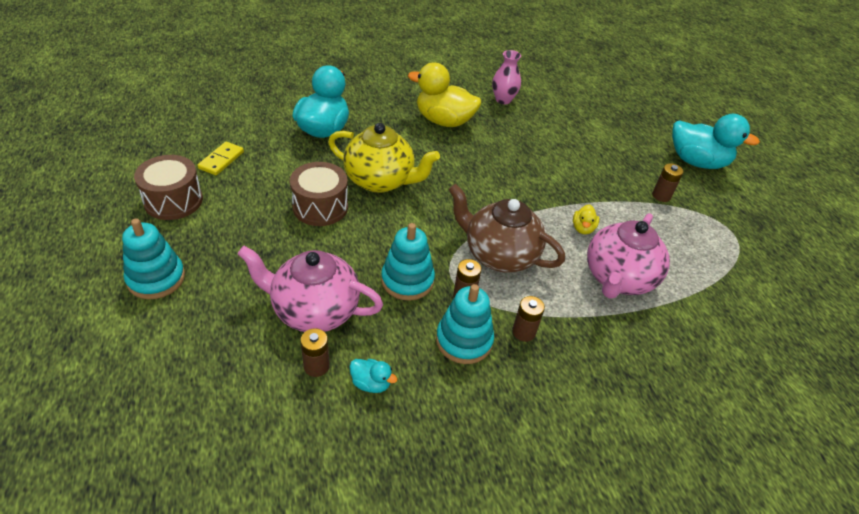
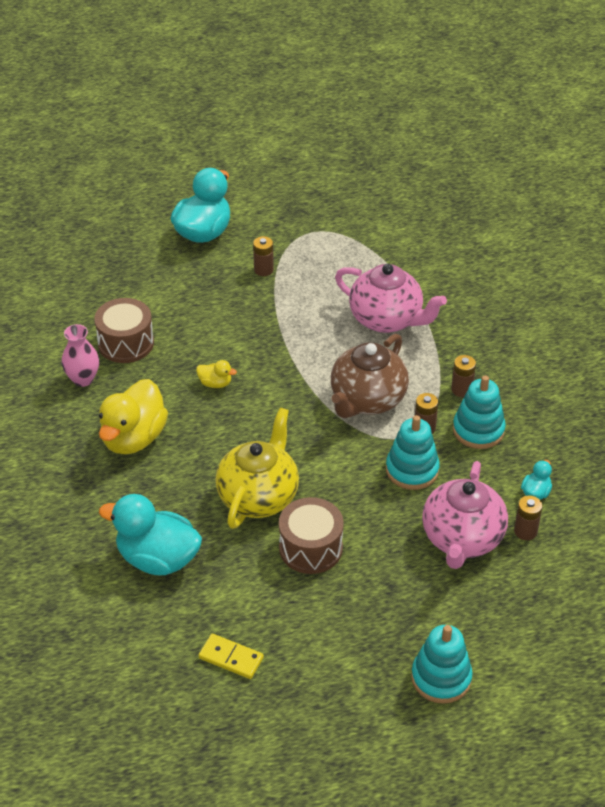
camera: 85 degrees left, 0 degrees up
(173, 201) = (314, 692): brown drum -> brown drum (126, 343)
(583, 228) = (321, 335): yellow duck -> yellow duck (215, 383)

